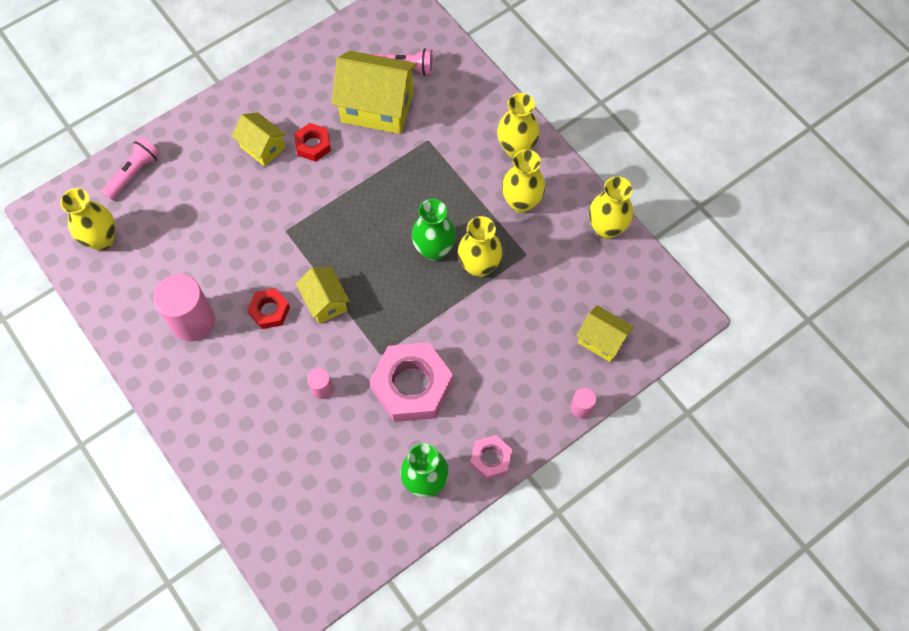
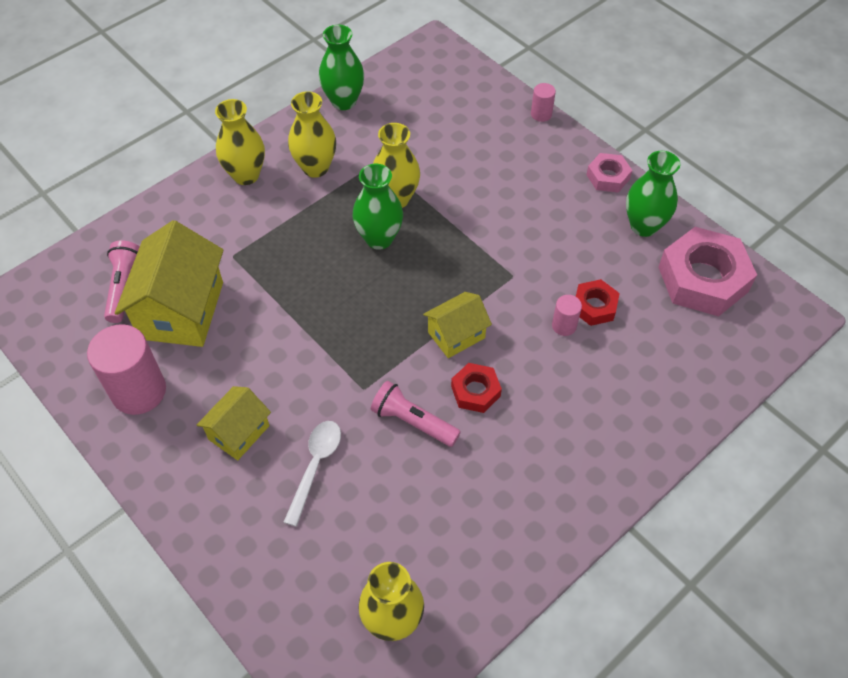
camera: 95 degrees left, 10 degrees down
(134, 173) = (281, 596): pink flashlight -> pink flashlight (413, 422)
(193, 321) = (501, 476): pink cylinder -> pink cylinder (139, 391)
(226, 196) = (315, 466): none -> white spoon
(313, 145) = (237, 374): red nut -> red nut (594, 306)
(412, 386) = (544, 245): pink nut -> pink nut (703, 279)
(601, 340) = (468, 102): yellow house -> none
(606, 228) = (344, 101): yellow vase -> green vase

